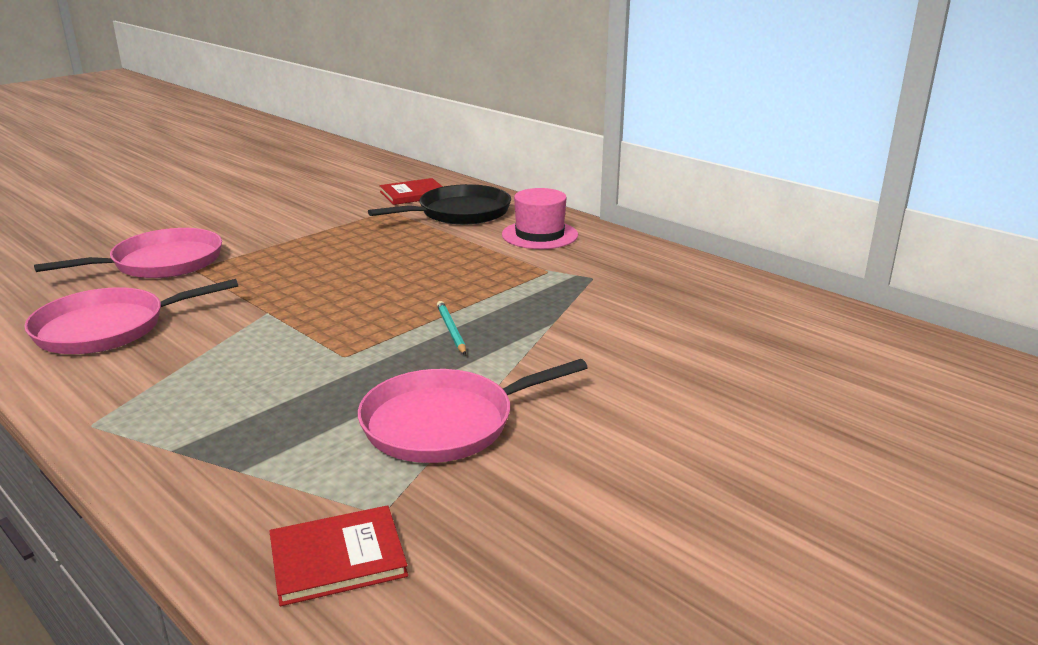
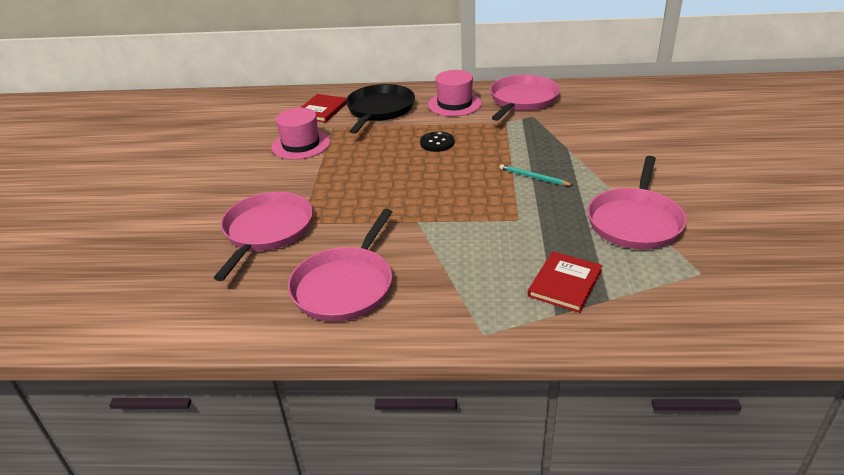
camera: 40 degrees left, 10 degrees up
(333, 213) = (301, 145): none -> pink hat
(338, 558) = (729, 301): red book -> red book (565, 283)
(440, 260) = (437, 143): none -> black button
(619, 259) = (522, 100): none -> pink pan

